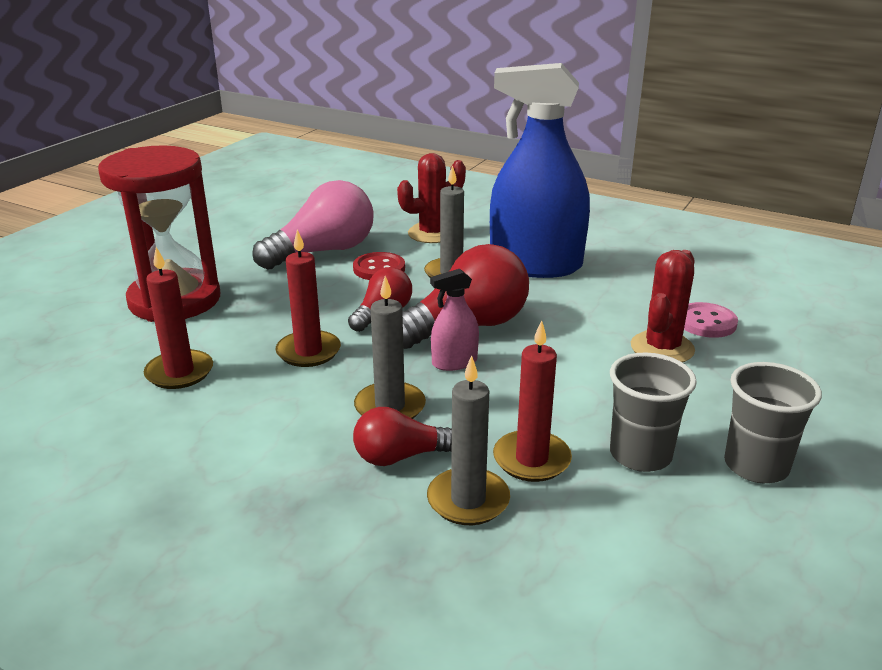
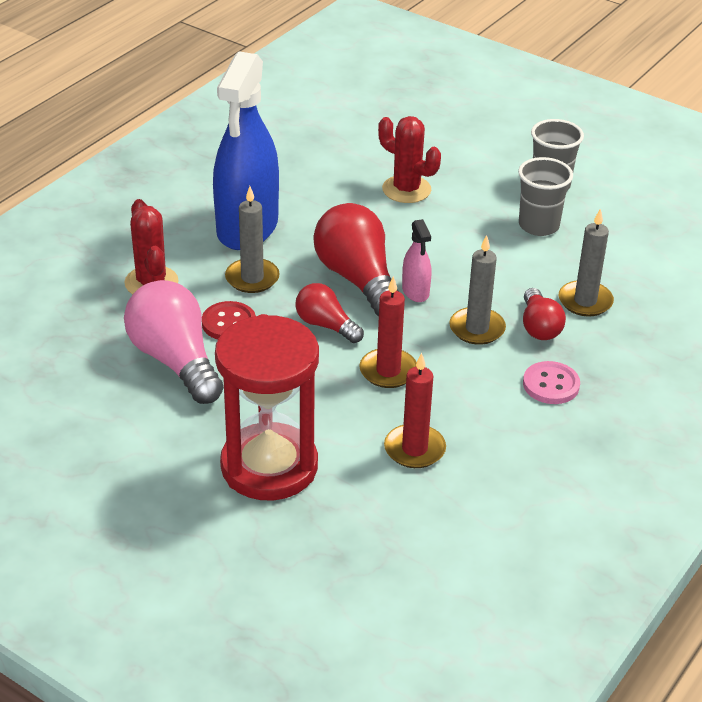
camera: 85 degrees left, 10 degrees up
(531, 459) = (543, 270): red candle -> none
(706, 322) = (370, 161): pink button -> pink button (551, 385)

